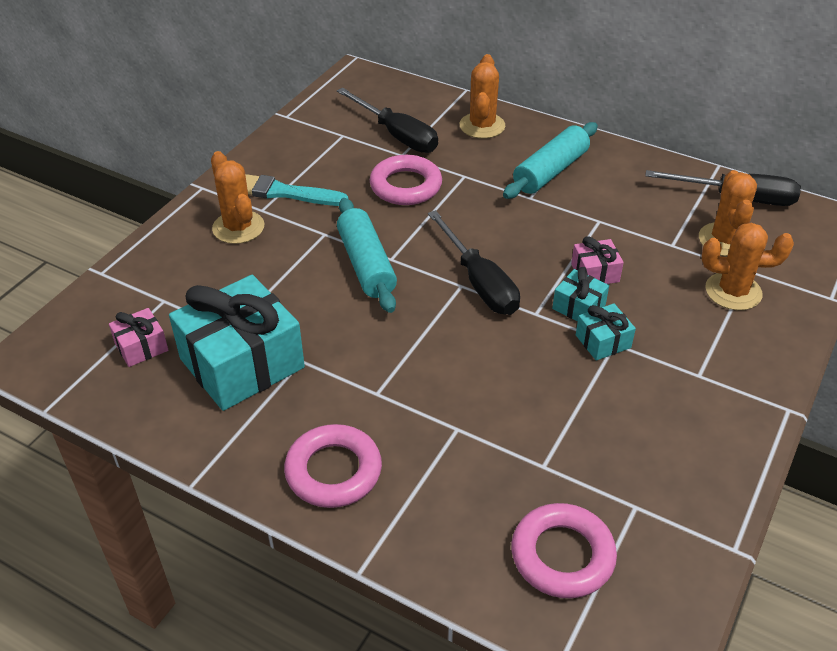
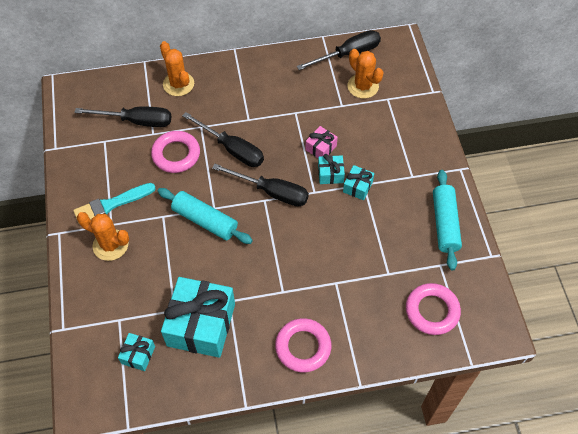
camera: 40 degrees left, 15 degrees up
(141, 347) = (138, 355): pink gift -> turquoise gift
(477, 215) = (232, 149): none -> black screwdriver
(550, 171) = (243, 94): turquoise rolling pin -> turquoise rolling pin (444, 223)
(733, 291) = (390, 117): orange cactus -> none

